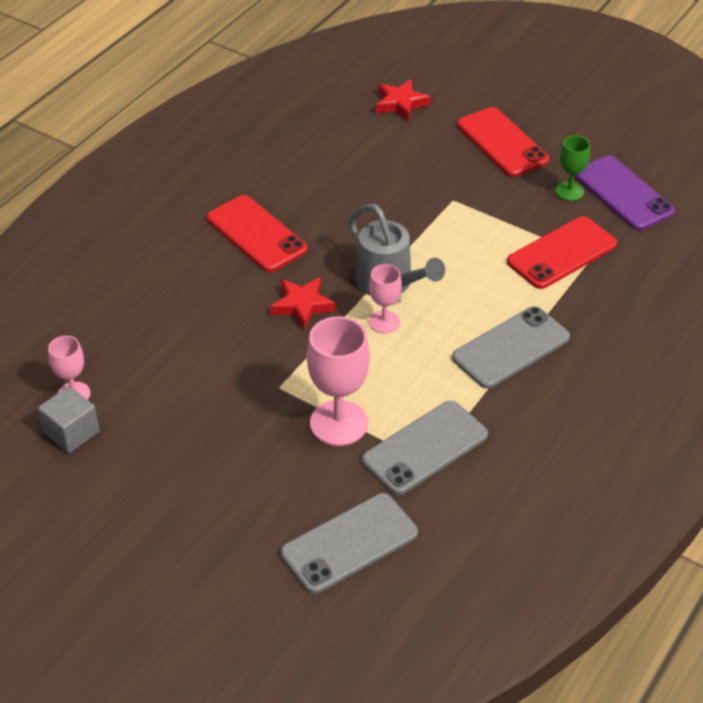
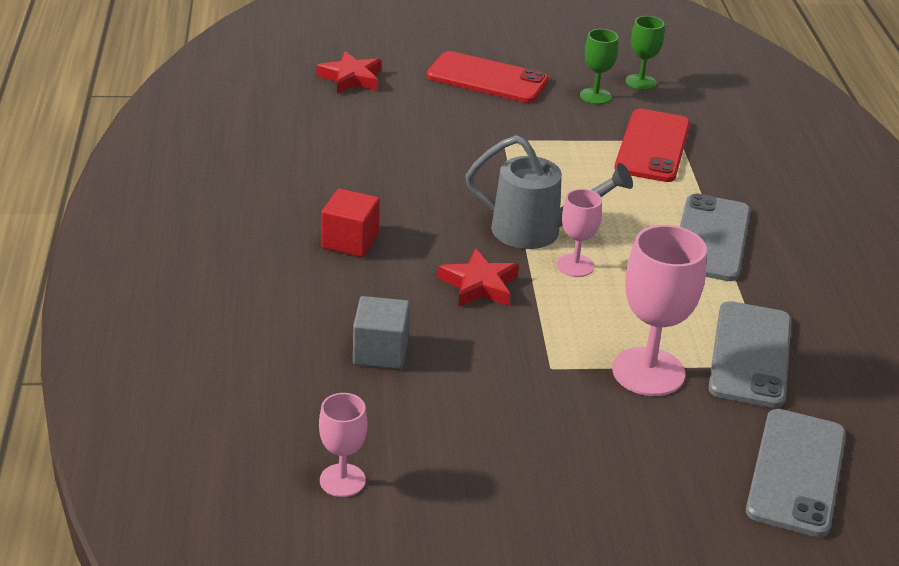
camera: 40 degrees left, 10 degrees down
(72, 432) = (389, 520): grey cube -> grey cube (380, 352)
(256, 234) = (350, 241): red phone -> red cube
(623, 193) = (640, 82): purple phone -> green goblet

